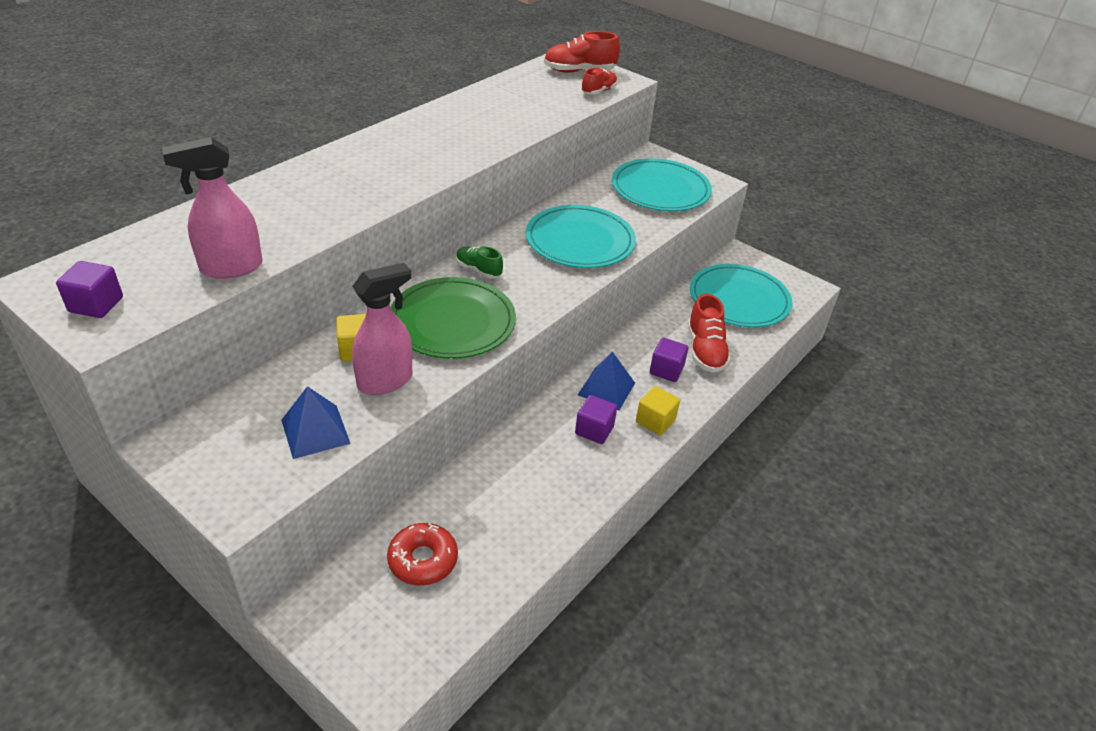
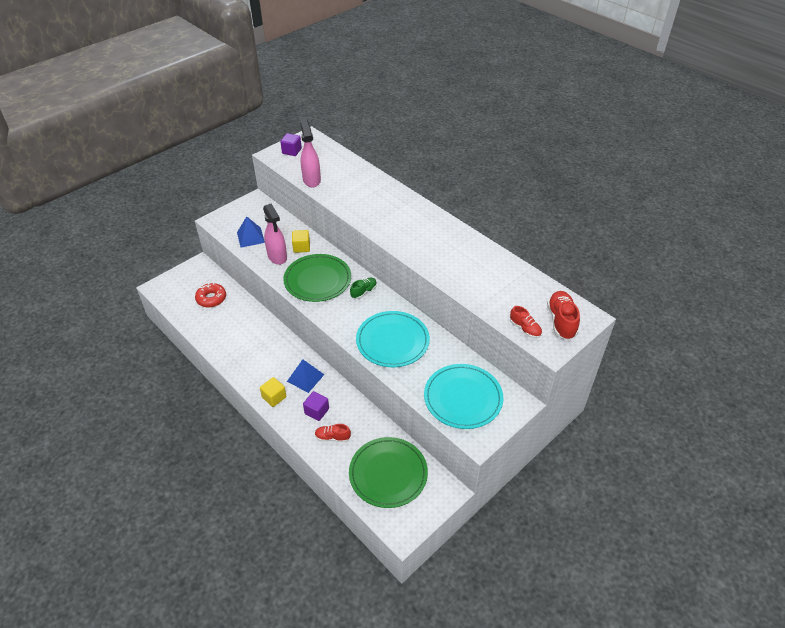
camera: 100 degrees right, 5 degrees up
(594, 430) = (273, 367): purple cube -> none
(705, 351) = (332, 437): red shoe -> red shoe, size x0.62
(739, 299) = (388, 474): turquoise plate -> green plate

